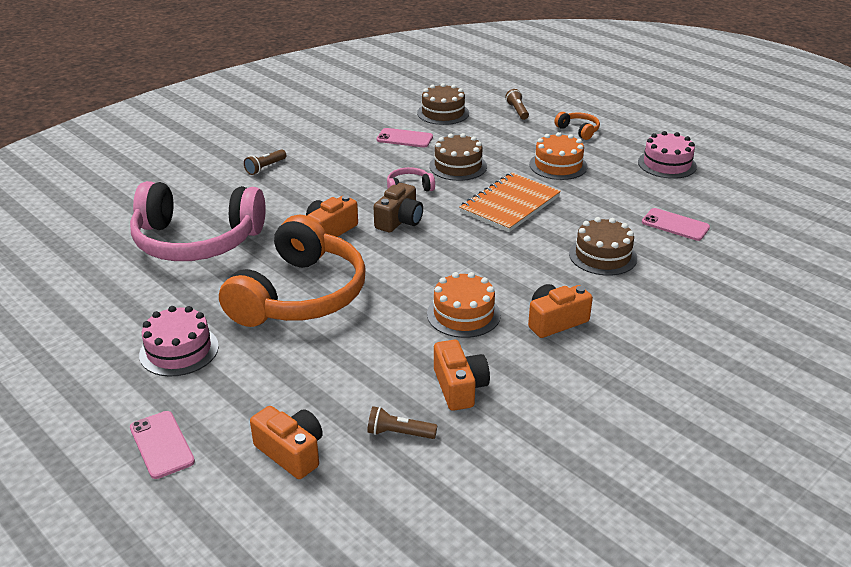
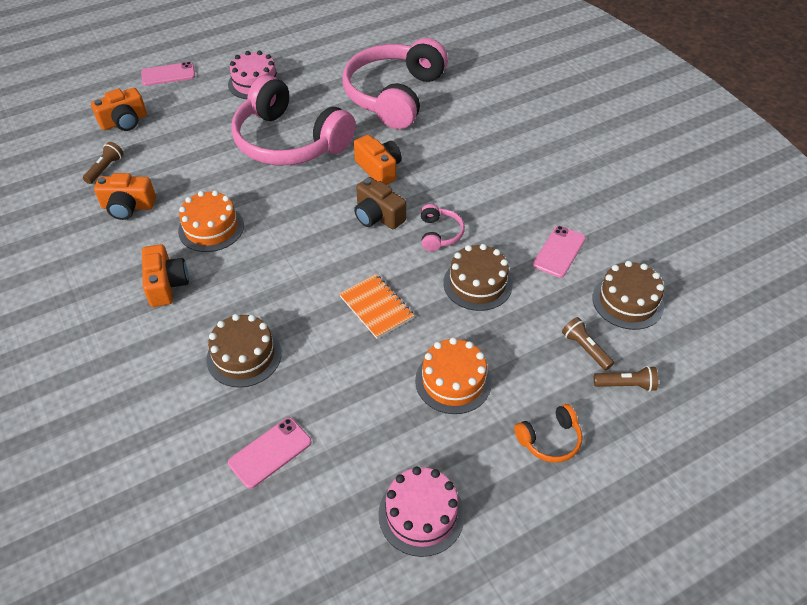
camera: 105 degrees right, 15 degrees up
(265, 168) = (513, 141): brown flashlight -> brown flashlight (585, 349)
(300, 295) = (289, 142): orange headphones -> pink headphones
(510, 204) = (376, 307): orange notebook -> orange notebook, size x0.65

